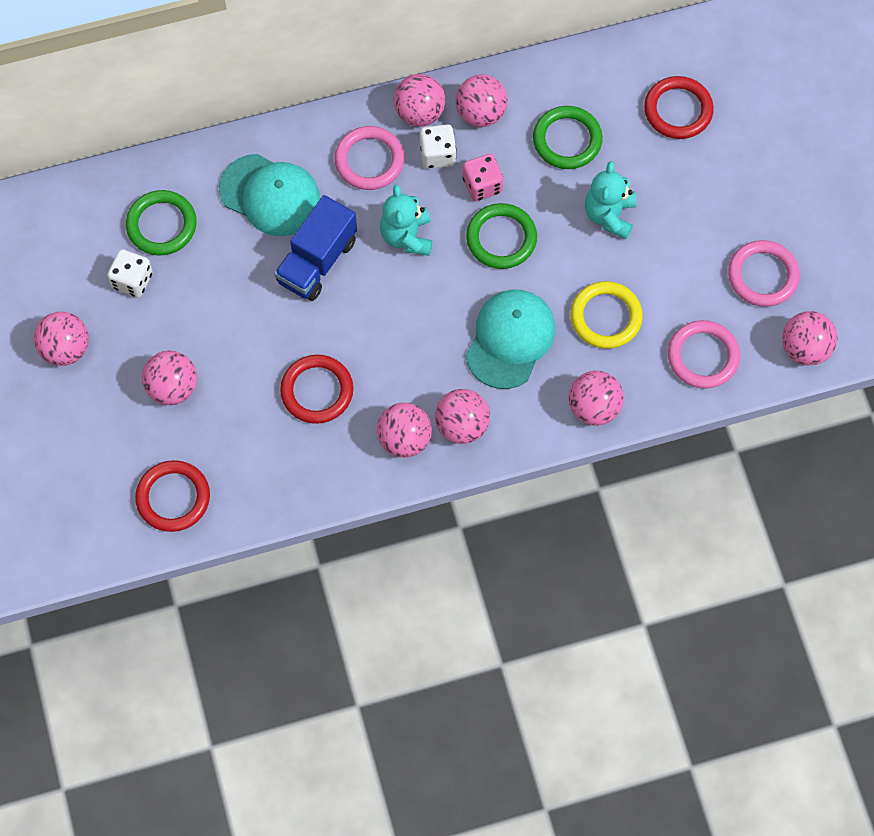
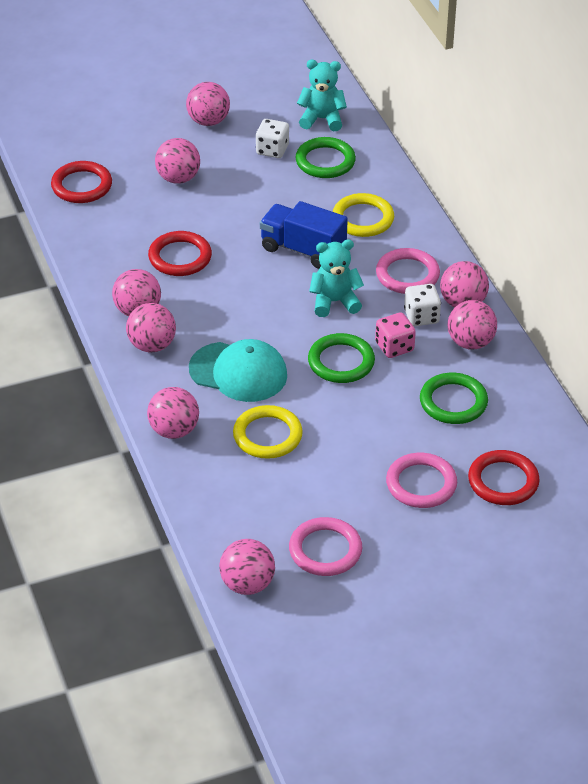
camera: 85 degrees right, 25 degrees down
(270, 195) = (363, 219): turquoise cap -> yellow ring
(609, 215) = (376, 434): turquoise teddy bear -> turquoise teddy bear (322, 119)
(703, 356) = (232, 506): pink ring -> pink ring (421, 484)

